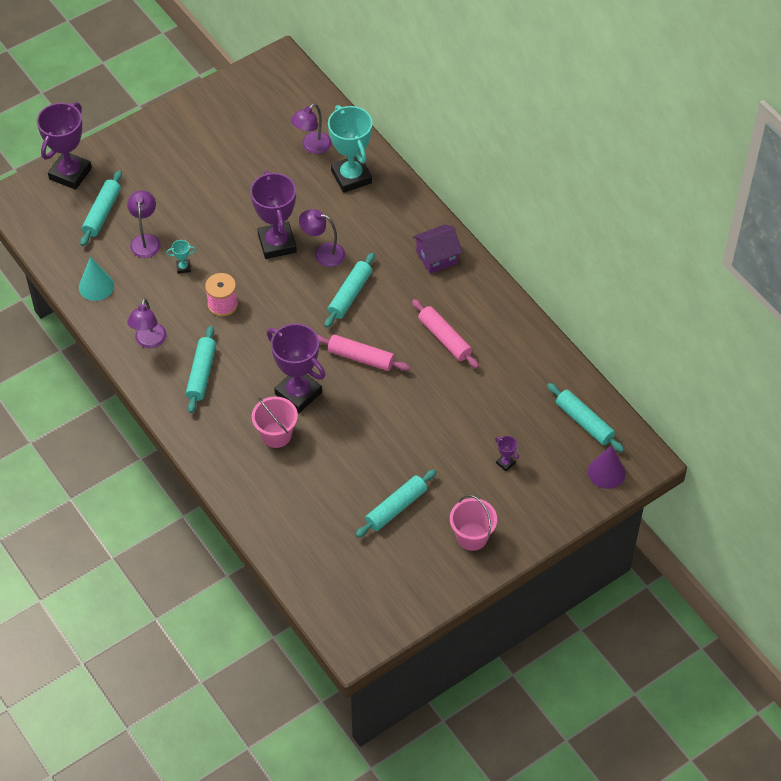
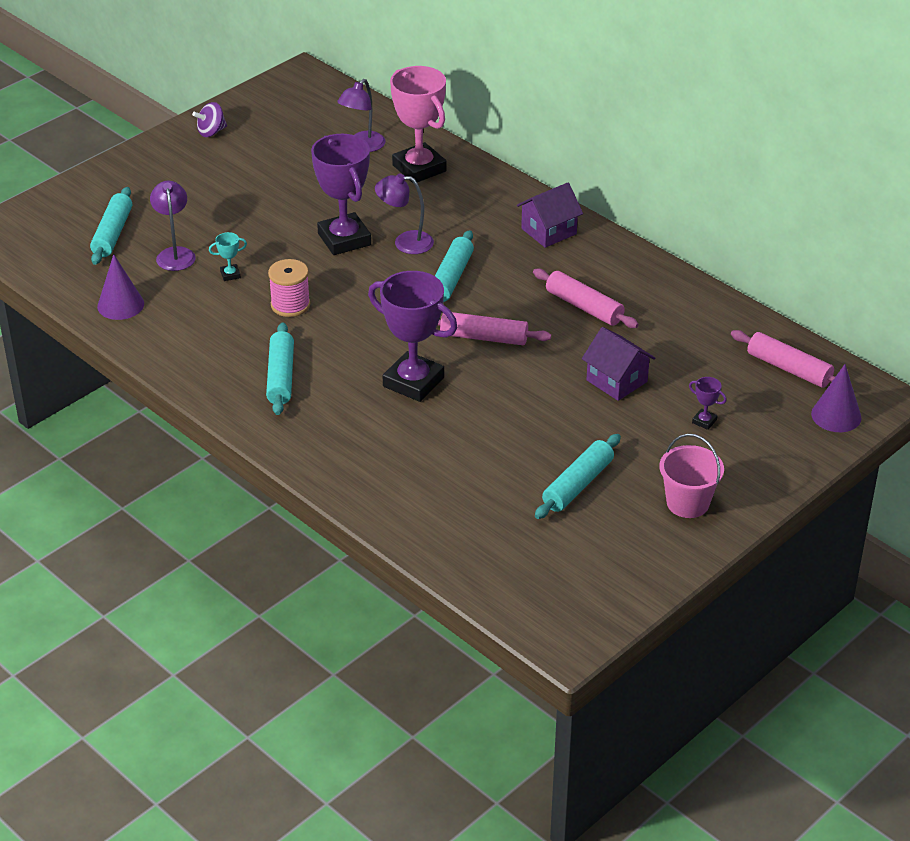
camera: 10 degrees left, 15 degrees down
(70, 173) = (63, 201): purple trophy -> none
(96, 286) = (120, 305): turquoise cone -> purple cone
(149, 341) = (203, 352): purple lamp -> none
(196, 115) = (211, 132): none -> purple spinning top
(276, 435) = (396, 428): pink bucket -> none
(351, 177) = (419, 168): turquoise trophy -> pink trophy
(450, 415) = (617, 381): none -> purple house
(584, 422) = (789, 368): turquoise rolling pin -> pink rolling pin

